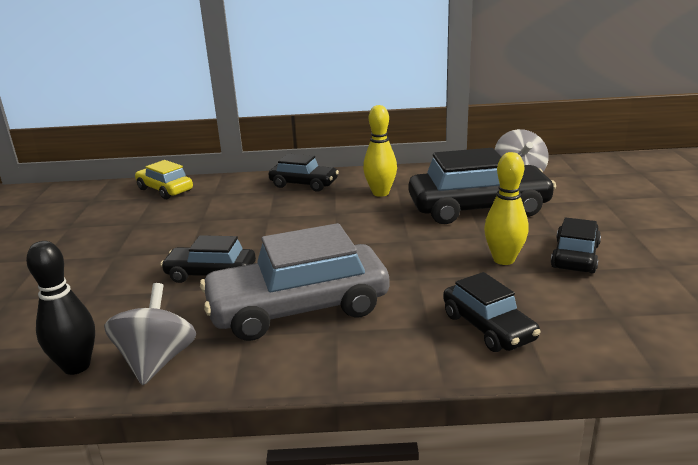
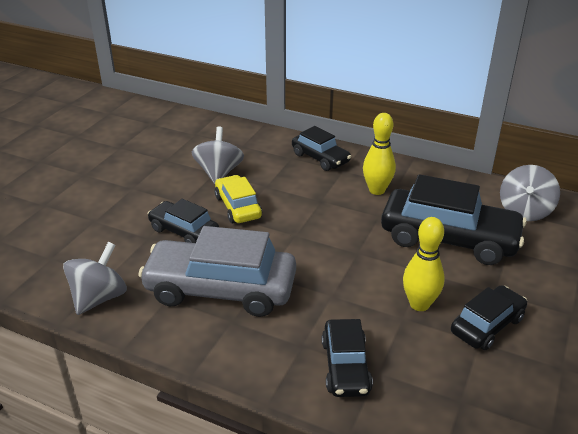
camera: 25 degrees right, 10 degrees up
(76, 366) = (51, 281): black bowling pin -> none
(165, 190) = (209, 129): yellow car -> yellow car (238, 207)
(207, 219) = (219, 173): none -> grey spinning top

